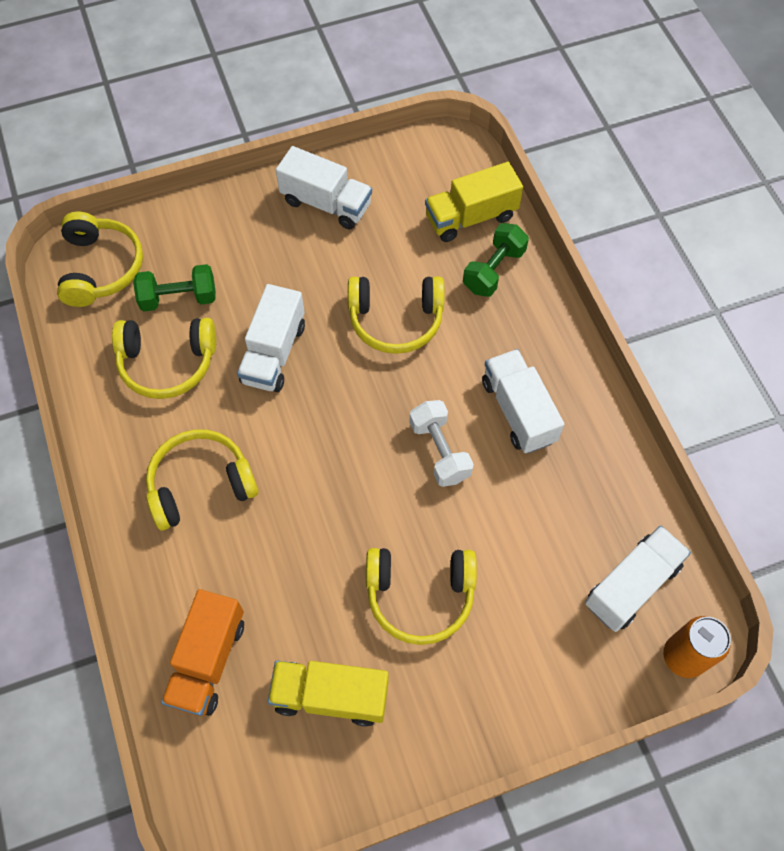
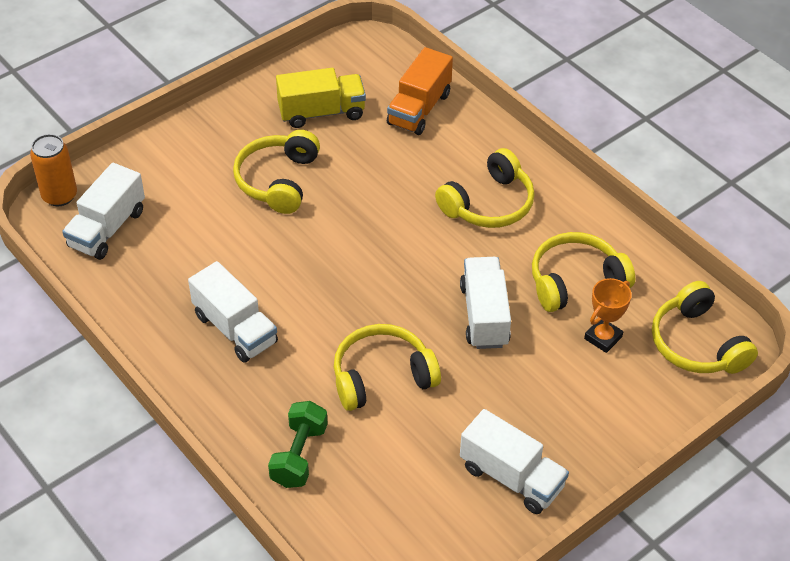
camera: 160 degrees right, 15 degrees down
(179, 298) = (603, 338): green dumbbell -> orange trophy
(208, 660) = (419, 109): orange truck -> orange truck turned 150 degrees counterclockwise
(326, 203) = (511, 477): white truck -> white truck turned 150 degrees counterclockwise
(420, 596) = (278, 180): yellow headphones -> yellow headphones turned 60 degrees counterclockwise
(440, 451) = (297, 279): white dumbbell -> none
(471, 217) = (343, 509): yellow truck -> none

